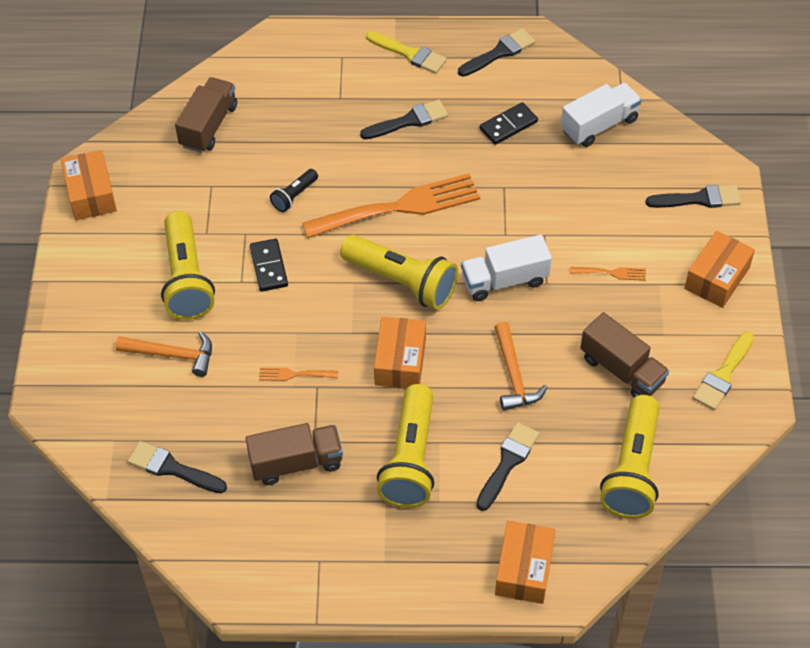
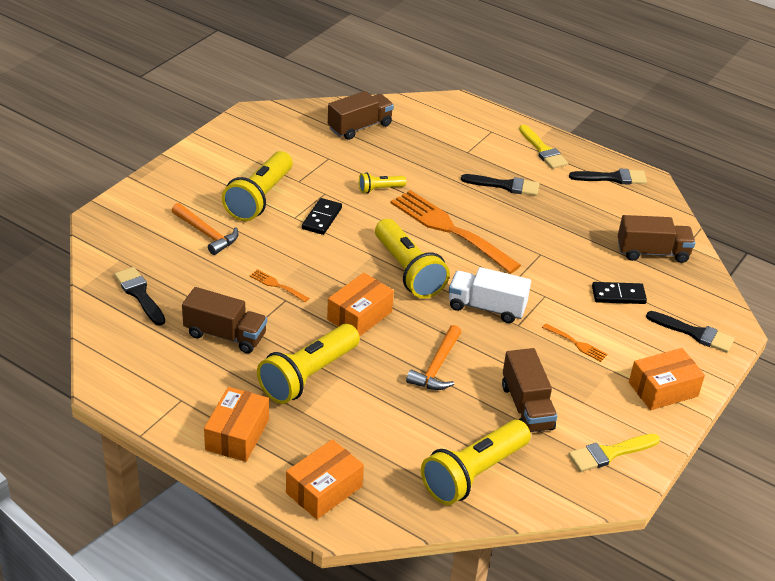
camera: 30 degrees right, 15 degrees down
(91, 194) = (245, 127): orange box -> orange box (237, 435)
(294, 196) = (380, 189): black flashlight -> yellow flashlight
(399, 207) = (449, 229): orange fork -> orange fork turned 150 degrees counterclockwise
(508, 125) = (579, 221): black domino -> black domino (618, 295)
(508, 462) = (379, 417): black brush -> none
(599, 125) = (652, 252): white truck -> brown truck

